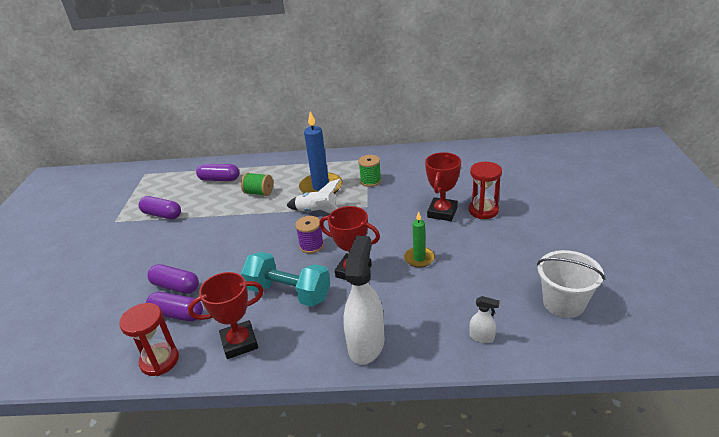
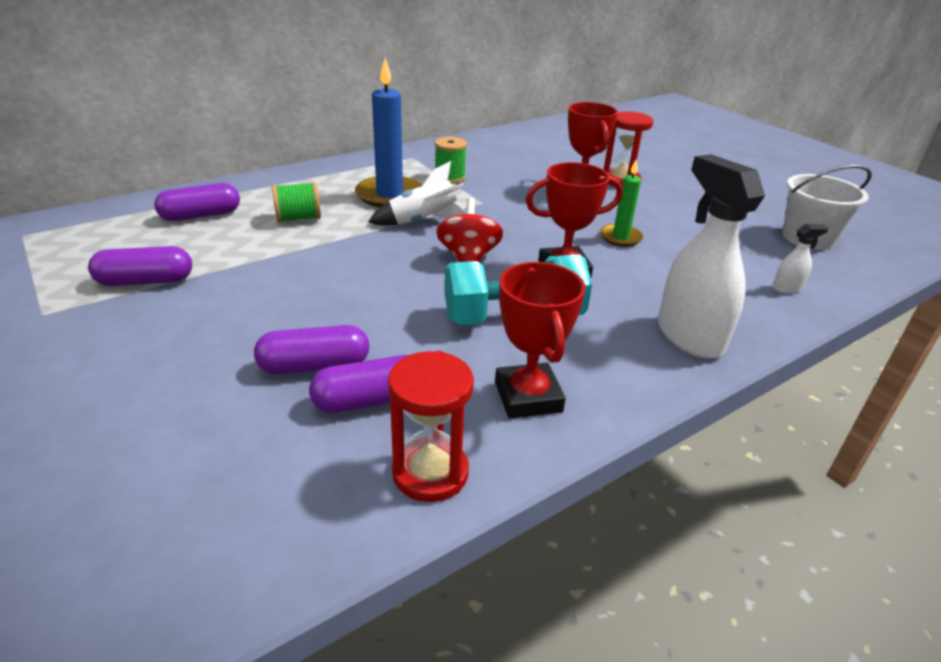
camera: 40 degrees left, 0 degrees up
(239, 343) = (528, 397): red trophy -> red trophy turned 45 degrees counterclockwise
(311, 246) = (468, 258): purple spool -> red spinning top

